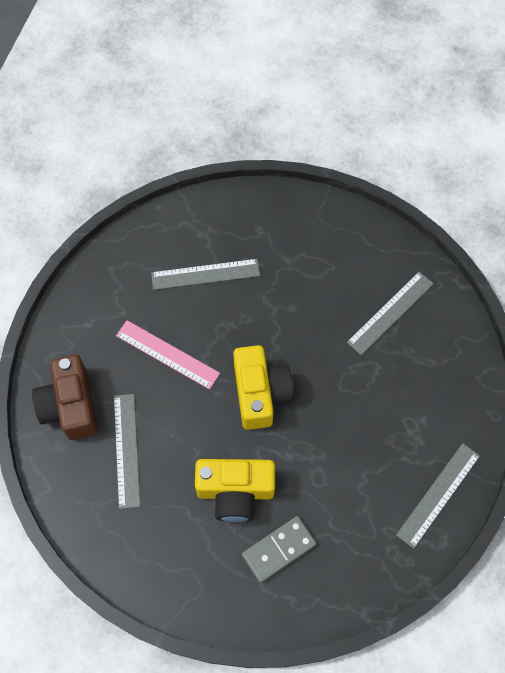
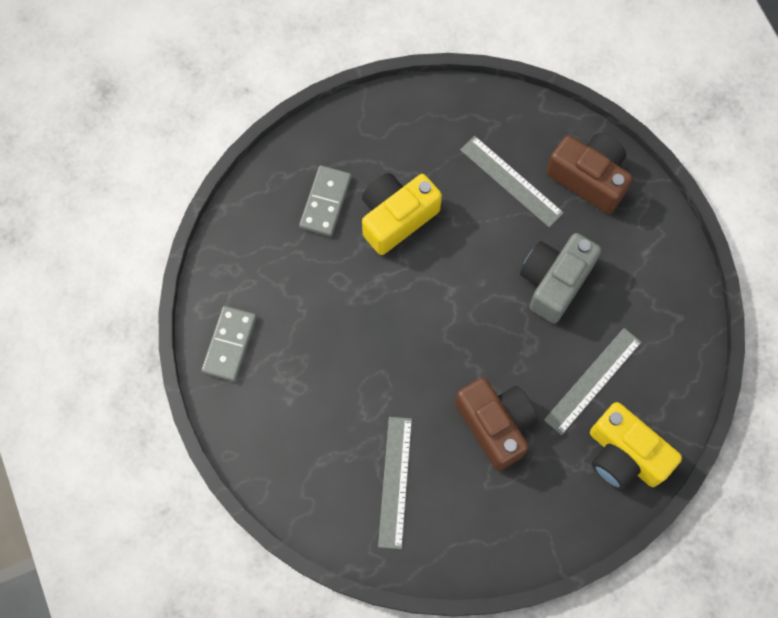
camera: 140 degrees right, 5 degrees up
(167, 354) = (554, 281): pink ruler -> grey camera
(260, 393) = (446, 311): yellow camera -> yellow camera (624, 455)
(293, 296) = (495, 425): none -> brown camera
(438, 494) = (229, 344): grey ruler -> grey domino

